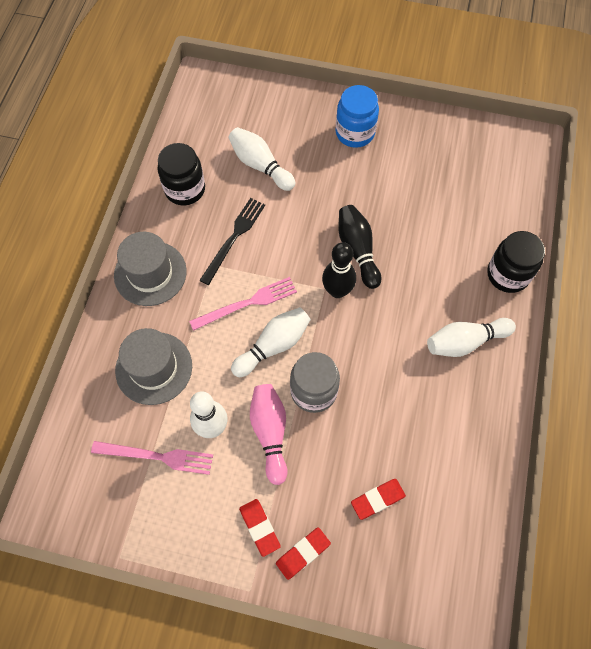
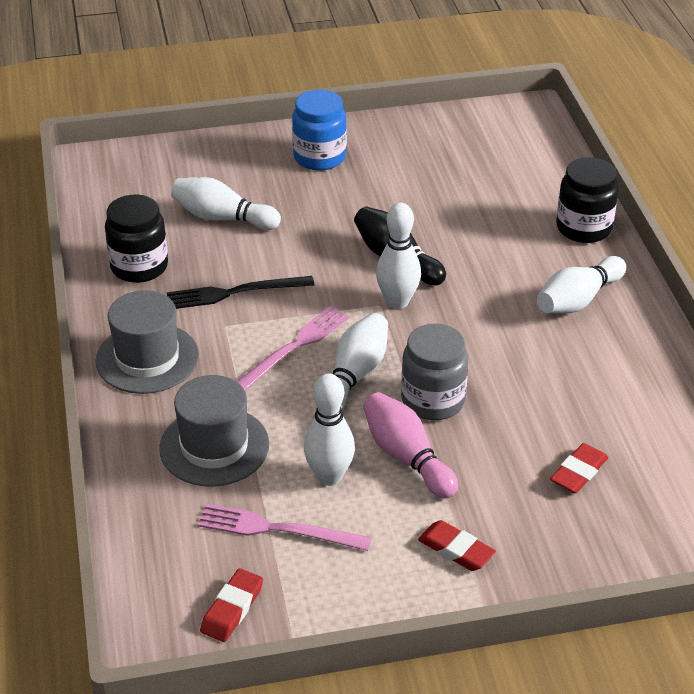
camera: 25 degrees left, 25 degrees down
(157, 456) = (277, 529): pink fork -> pink fork turned 150 degrees counterclockwise
(234, 238) = (234, 293): black fork -> black fork turned 105 degrees counterclockwise
(303, 553) = (526, 554): red eraser -> red eraser (232, 609)
(337, 291) = (397, 302): black bowling pin -> white bowling pin

